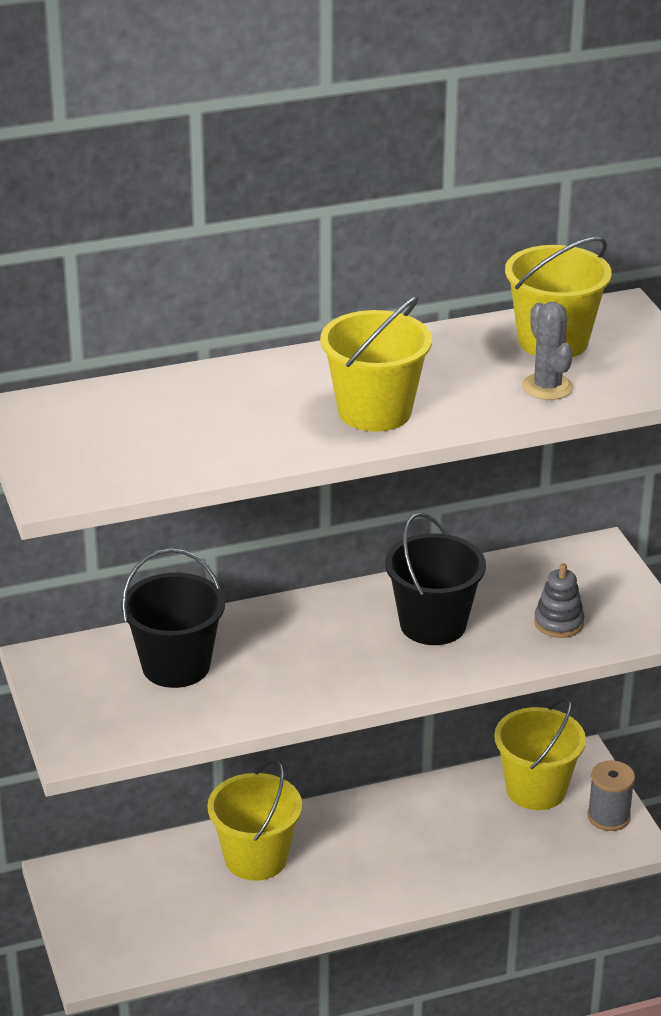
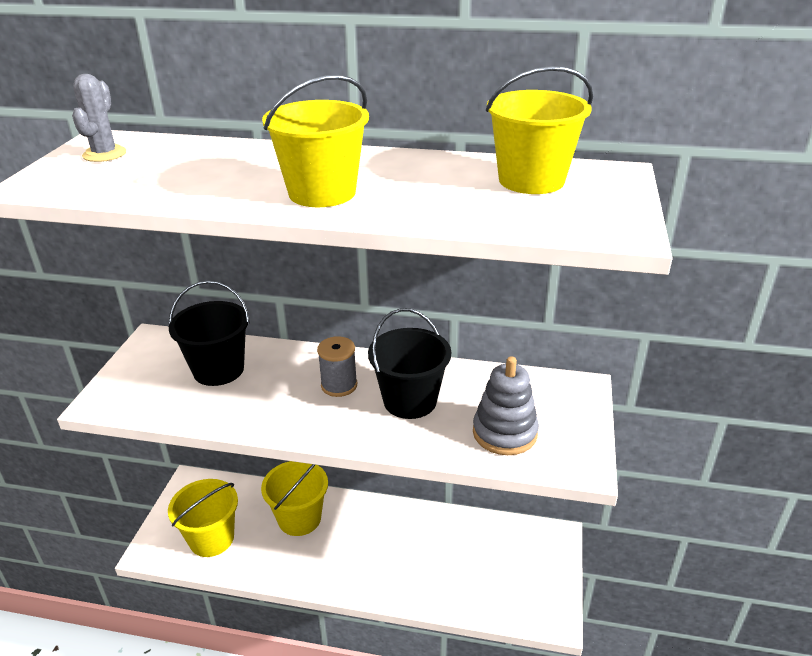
camera: 30 degrees right, 0 degrees up
(536, 789) = (510, 546): yellow bucket -> yellow bucket (211, 538)
(547, 387) = (487, 209): grey cactus -> grey cactus (104, 154)
(558, 623) = (504, 433): grey stacking toy -> grey stacking toy, size x1.53
(608, 817) = (549, 590): grey spool -> grey spool (339, 385)

